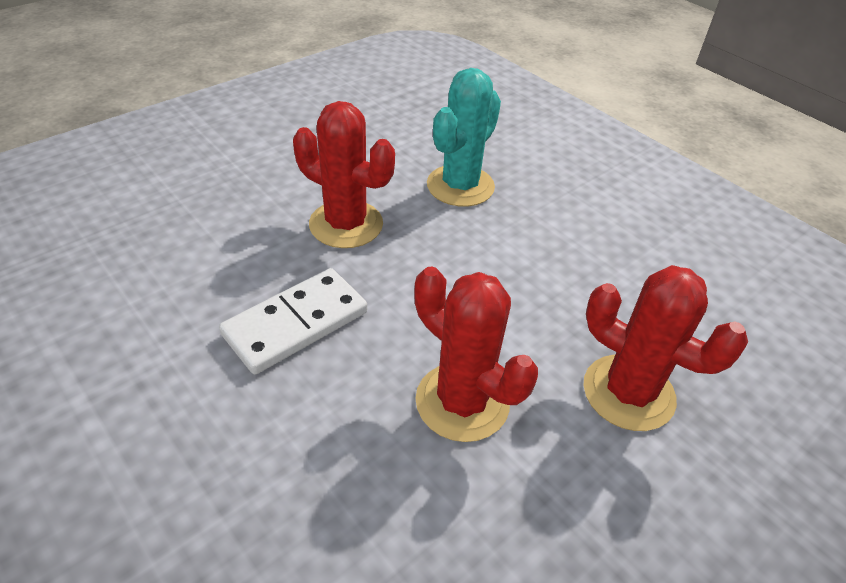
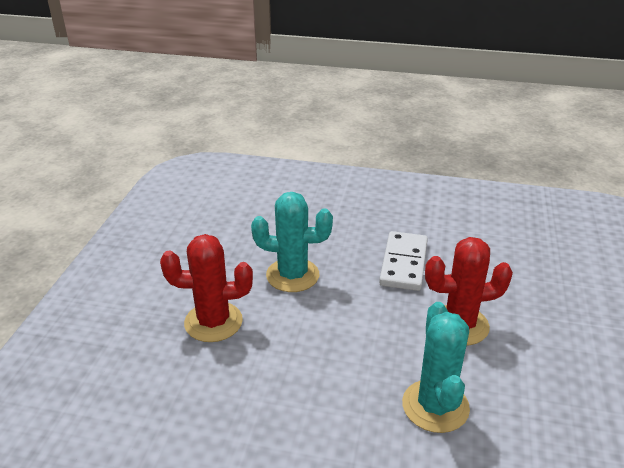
camera: 145 degrees right, 10 degrees down
(462, 402) = (292, 275): red cactus -> turquoise cactus

